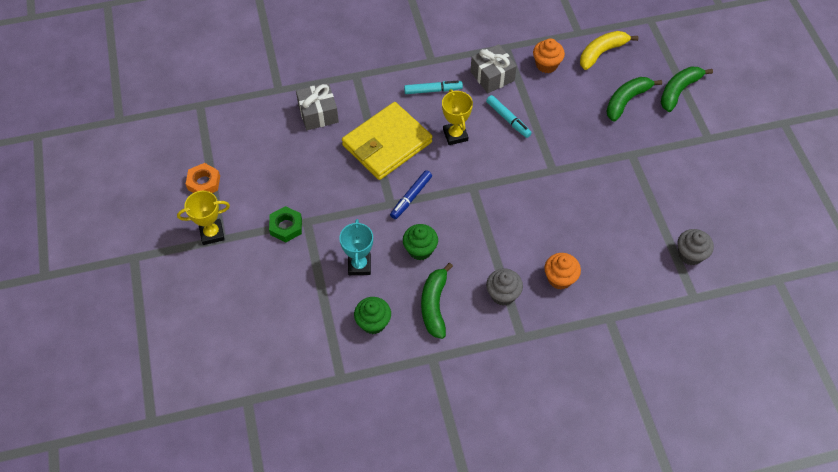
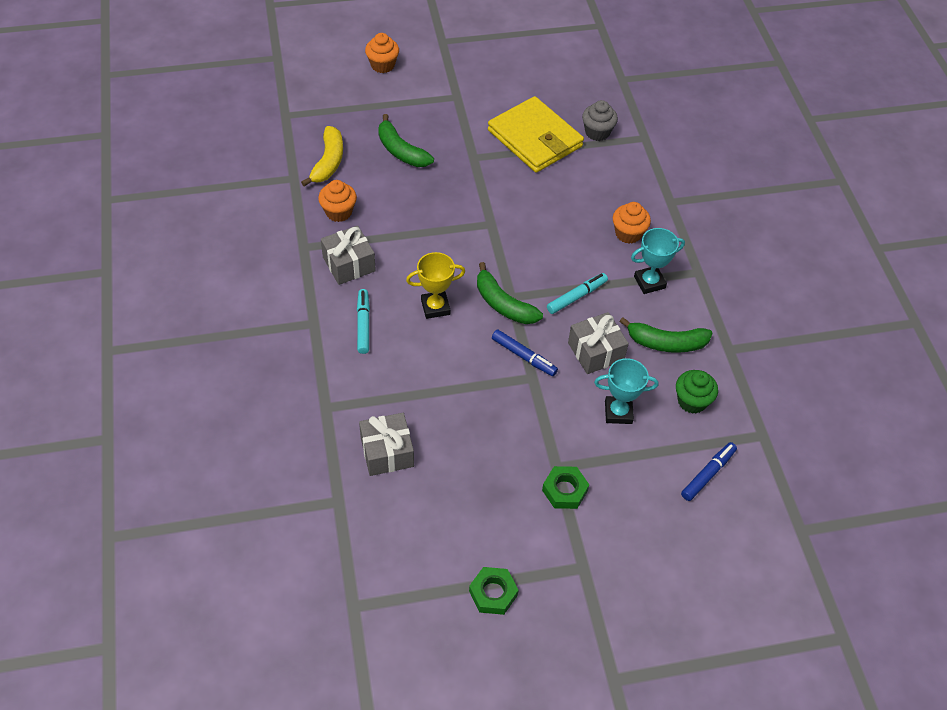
camera: 90 degrees left, 5 degrees down
(204, 182) = (493, 593): orange nut -> green nut
(212, 233) = (575, 579): yellow trophy -> none
(301, 330) = (708, 474): none -> blue marker
(387, 143) = (442, 377): yellow wallet -> yellow wallet (534, 138)
(420, 249) = (595, 352): green cupcake -> grey gift
(503, 294) = (649, 282): grey cupcake -> turquoise trophy
(508, 119) = (416, 255): turquoise marker -> turquoise marker (576, 296)
(601, 53) = (328, 162): yellow banana -> yellow banana turned 135 degrees counterclockwise
(678, 91) = (392, 108): green banana -> green banana (503, 304)
(734, 79) = (382, 65): none -> orange cupcake

